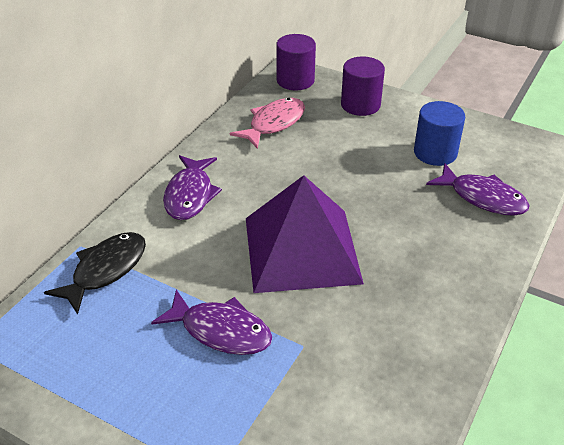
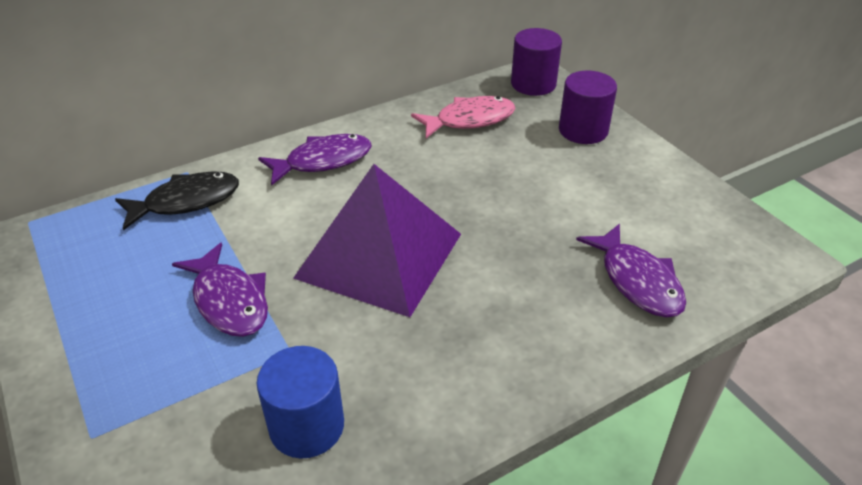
camera: 30 degrees right, 0 degrees up
(190, 195) = (323, 161): purple fish -> purple fish turned 150 degrees counterclockwise
(435, 153) = (624, 210): blue cylinder -> blue cylinder (307, 426)

